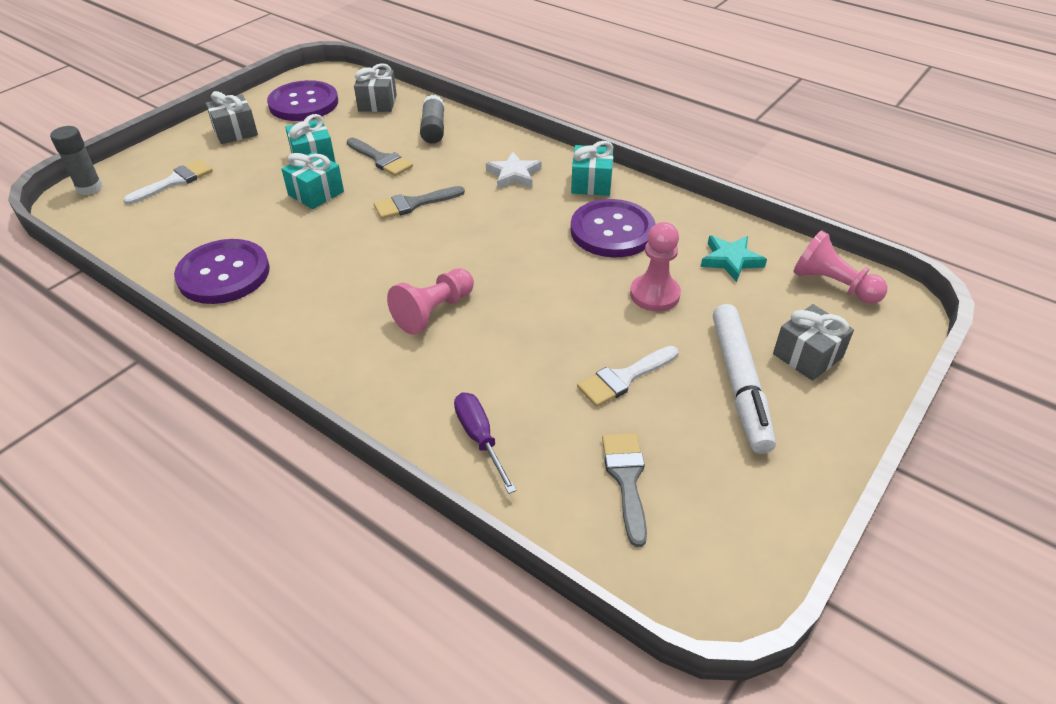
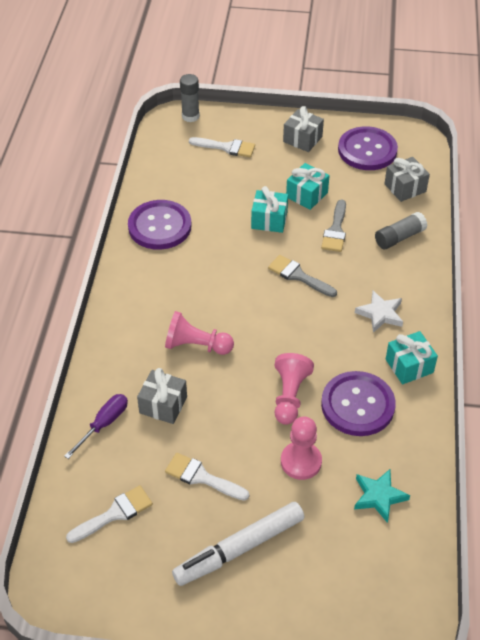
camera: 60 degrees right, 5 degrees up
(626, 479) = (115, 513): grey brush -> white brush
(807, 356) = (298, 584): grey gift -> grey gift (163, 405)
(833, 285) = (399, 578): pink pawn -> pink pawn (290, 396)

